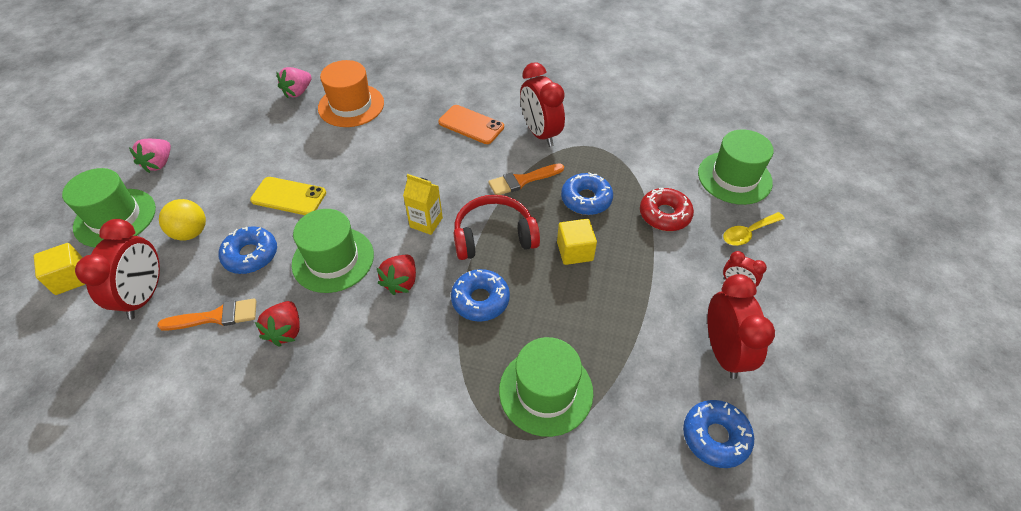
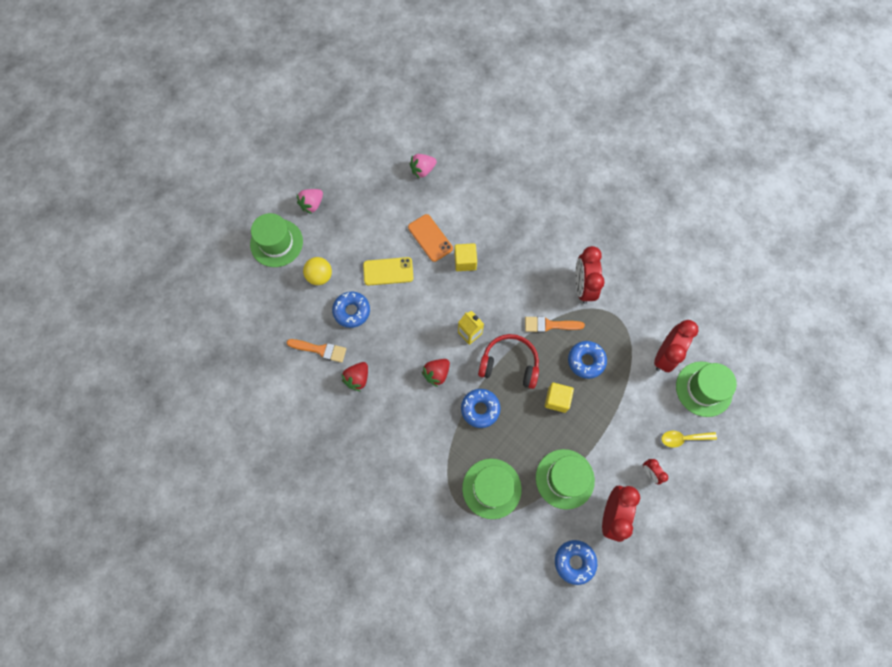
camera: 25 degrees right, 20 degrees up
(71, 278) = (244, 282): yellow cube -> yellow cube (465, 261)
(145, 296) = (283, 315): red clock -> red clock (665, 355)
(288, 196) = (388, 271): yellow phone -> yellow phone turned 45 degrees counterclockwise
(333, 259) = (401, 337): green hat -> green hat (564, 479)
(351, 105) = (456, 200): orange hat -> none
(471, 125) = (536, 257): orange phone -> orange phone (430, 238)
(664, 215) = (634, 398): red donut -> none

